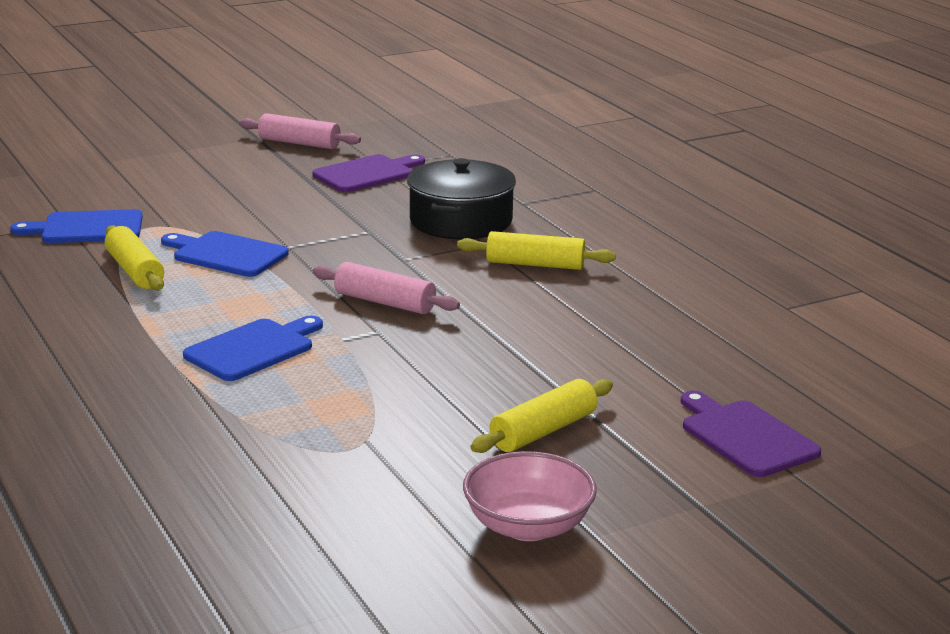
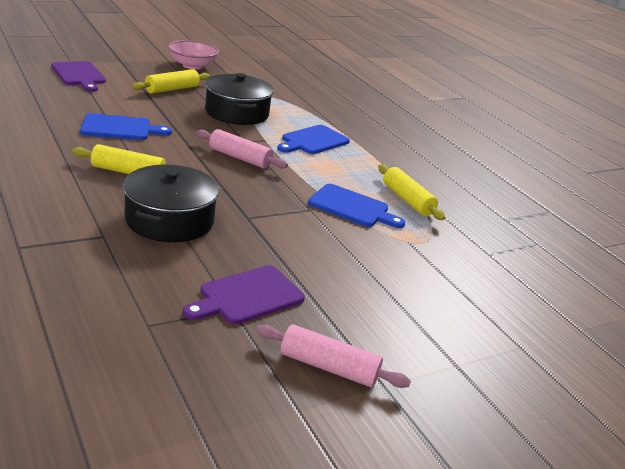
camera: 175 degrees right, 5 degrees up
(87, 228) = (468, 245): blue cutting board -> blue cutting board (120, 128)
(397, 390) = (237, 113): none -> black pot

